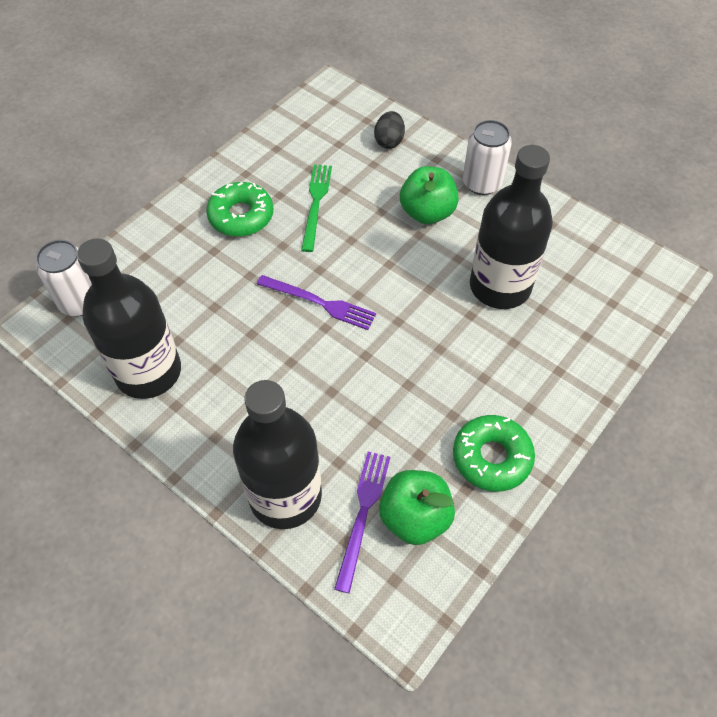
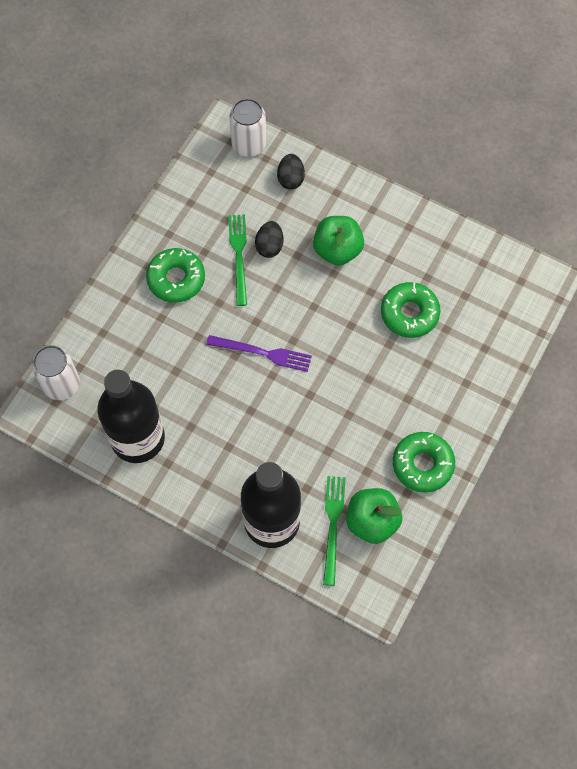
camera: 10 degrees left, 10 degrees up
(352, 199) = (269, 246): none -> black egg
(363, 514) = (333, 525): purple fork -> green fork
(482, 183) = (380, 212): white can -> white can (249, 144)
(500, 286) = (409, 313): black bottle -> green donut

